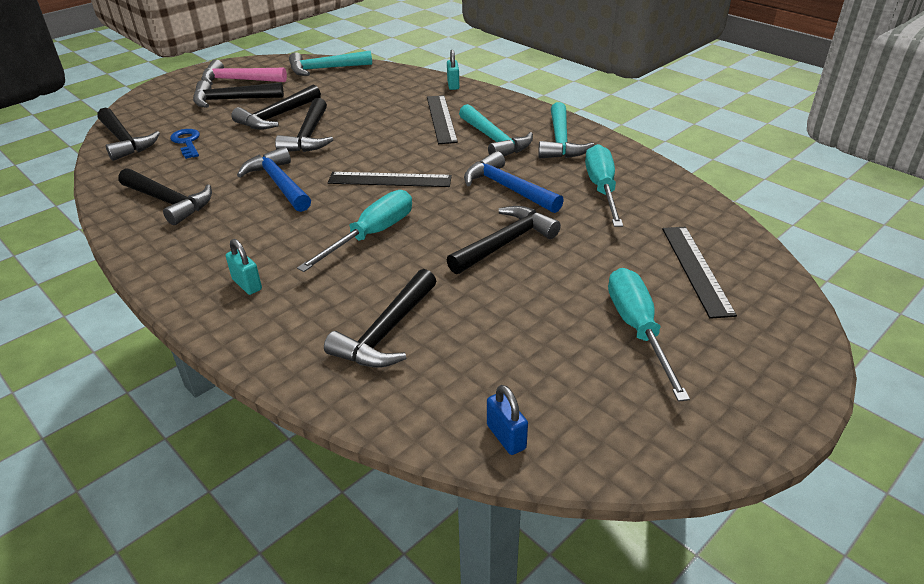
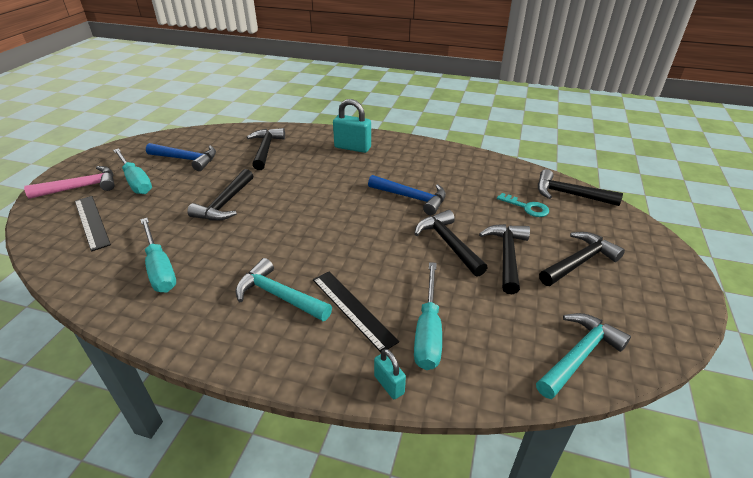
camera: 150 degrees right, 0 degrees up
(169, 202) = (458, 168): black hammer -> none
(187, 142) = (527, 207): blue key -> turquoise key
(238, 80) = (627, 293): pink hammer -> pink hammer (81, 187)
(247, 284) = (352, 147): turquoise padlock -> turquoise padlock, size x1.78
(372, 235) = (313, 185): turquoise screwdriver -> turquoise screwdriver (428, 331)
(390, 180) = (338, 224): black ruler -> none
(506, 437) = (194, 135): blue padlock -> none
(507, 188) = (241, 244): blue hammer -> blue hammer (186, 159)
(560, 141) = (209, 317): turquoise hammer -> none

